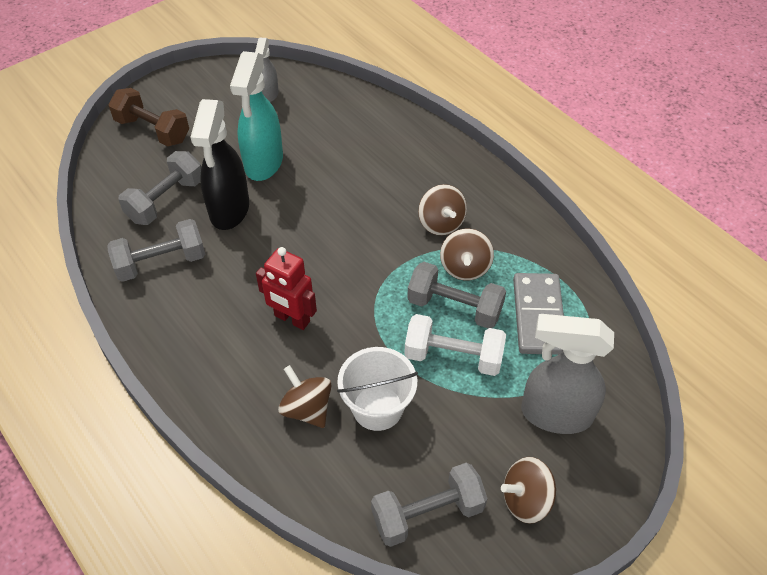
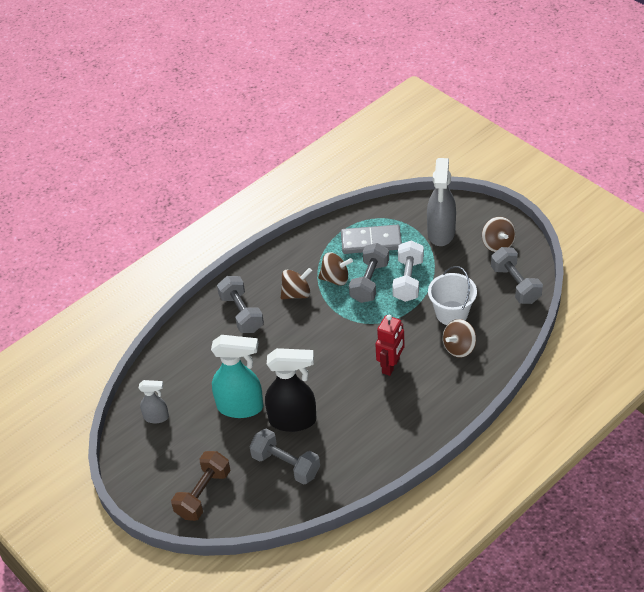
camera: 90 degrees left, 5 degrees down
(161, 262) = (350, 453): grey dumbbell -> grey dumbbell (241, 313)

